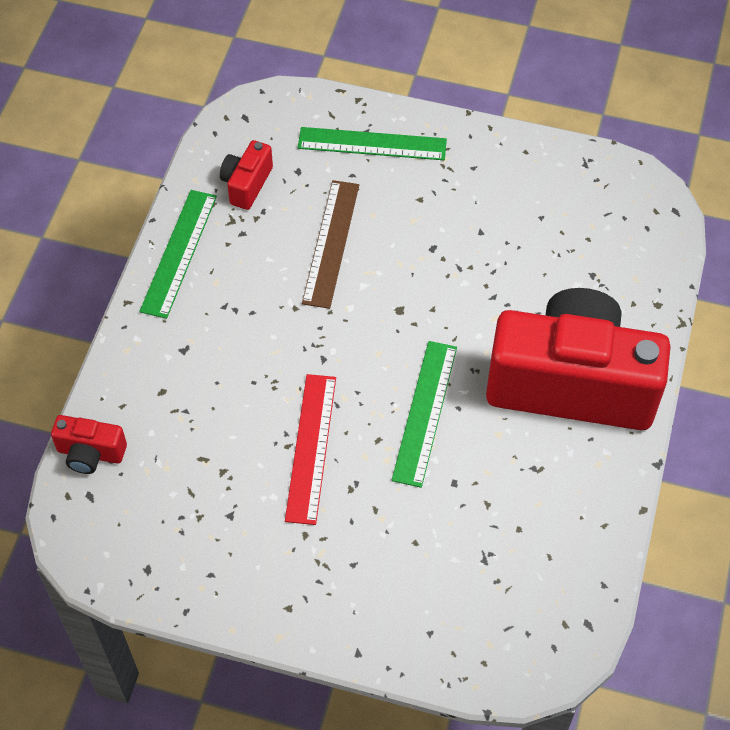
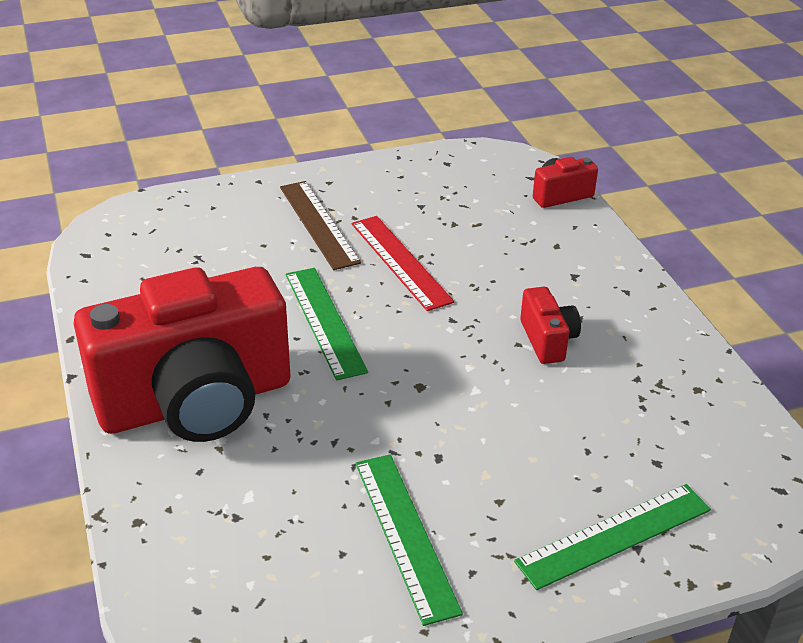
camera: 145 degrees right, 20 degrees down
(179, 253) = (669, 336): green ruler -> green ruler (405, 535)
(247, 184) = (689, 422): red camera -> red camera (547, 340)
(330, 243) = (545, 410): brown ruler -> brown ruler (319, 224)

